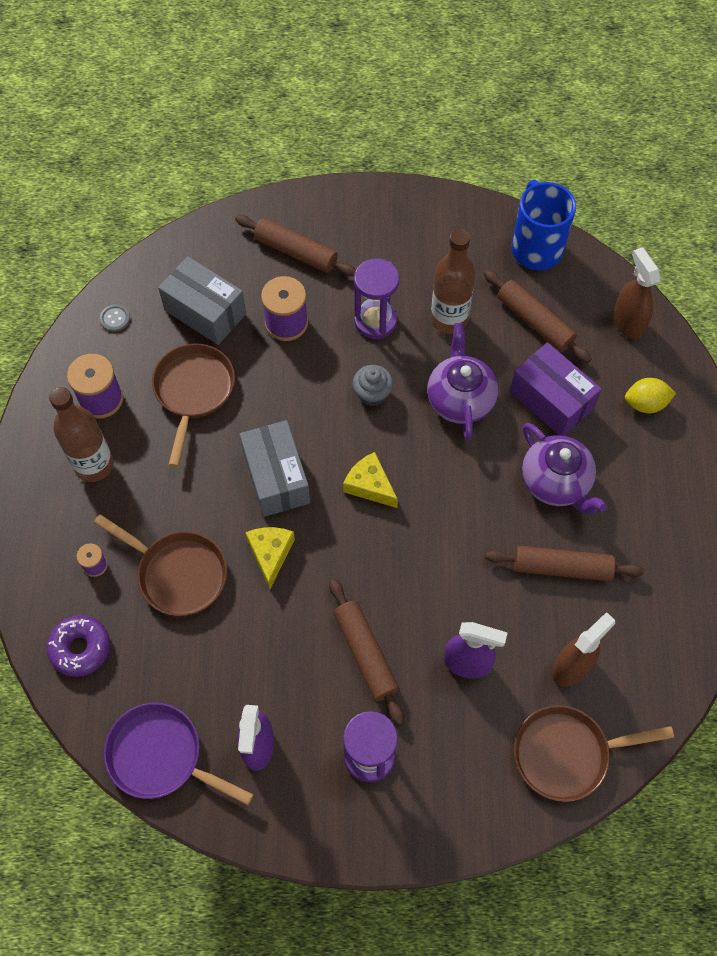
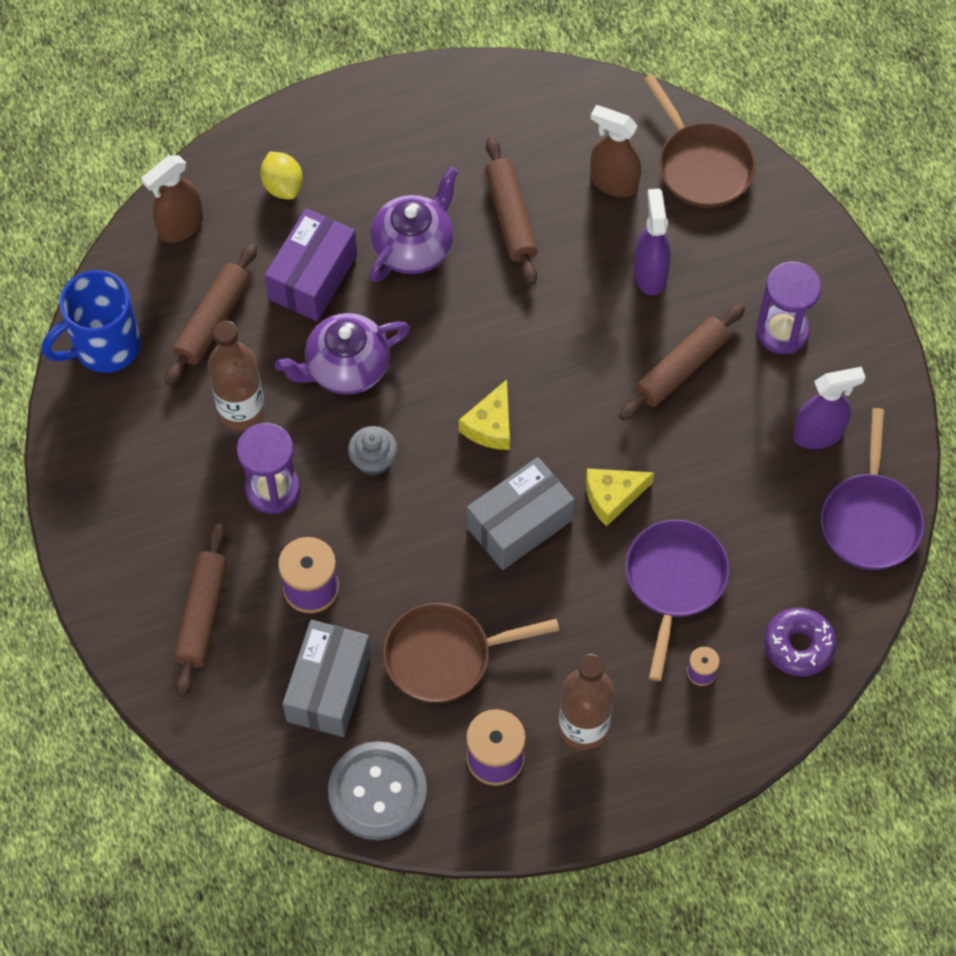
camera: 110 degrees left, 0 degrees up
(115, 319) = (377, 792): grey button -> grey button, size x2.46
(178, 574) = (674, 582): brown pan -> purple pan

